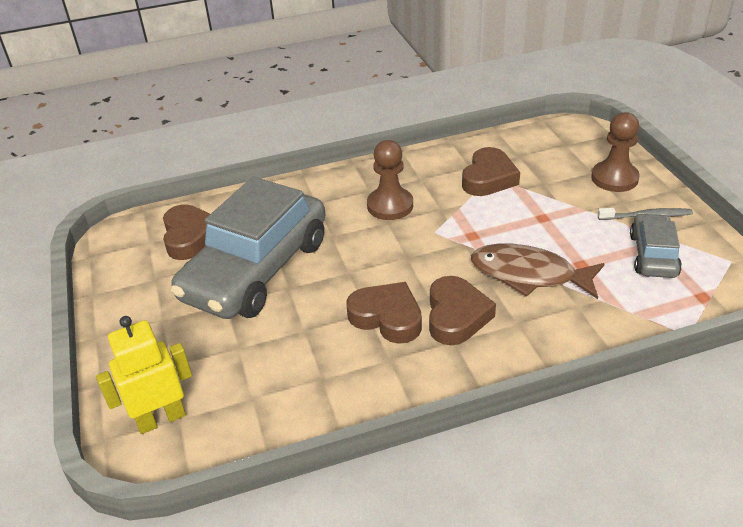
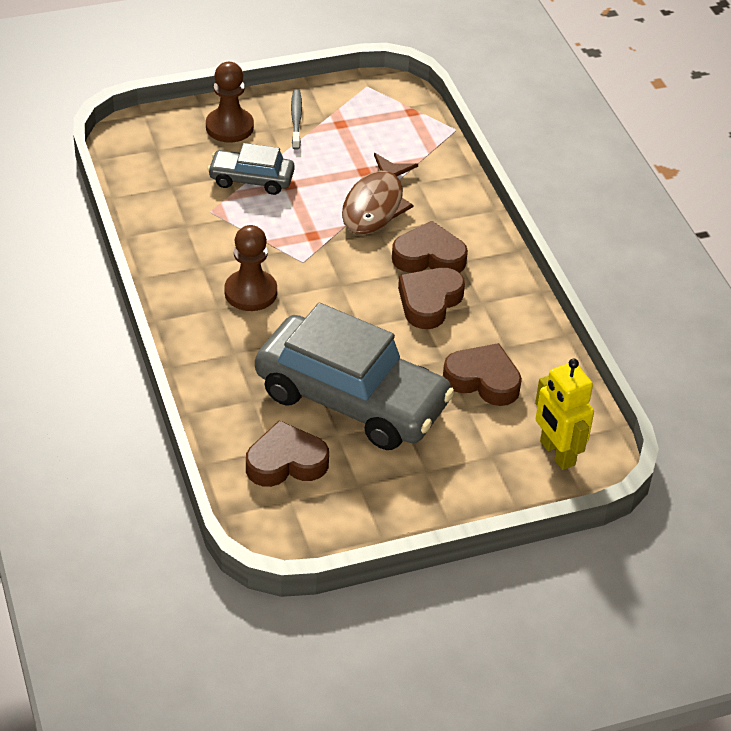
camera: 95 degrees left, 5 degrees up
(488, 178) = (212, 213): brown heart -> brown heart (483, 380)
(653, 255) = (354, 127): grey car -> grey car (251, 179)

